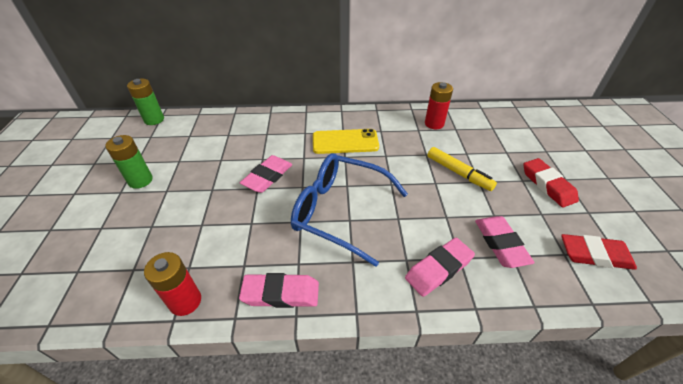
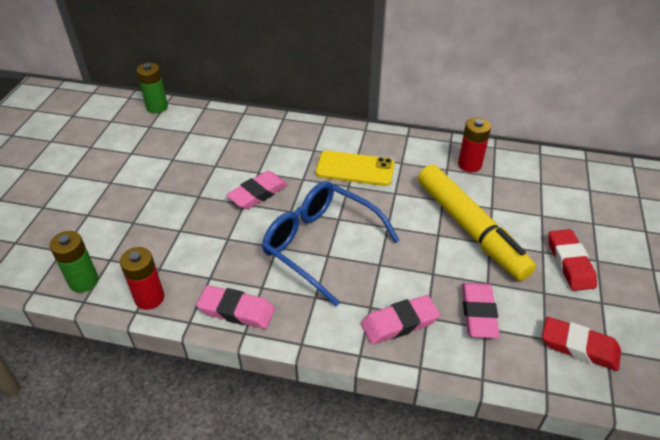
camera: 15 degrees right, 0 degrees up
(140, 180) = (131, 173): green battery -> green battery (84, 281)
(458, 173) = (470, 229): yellow marker -> yellow marker, size x1.84

